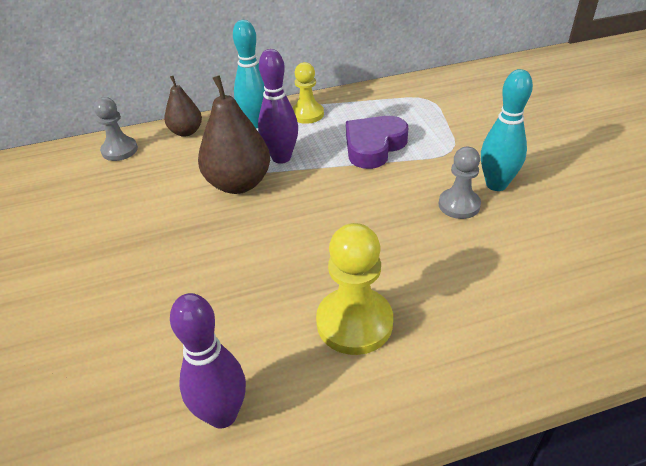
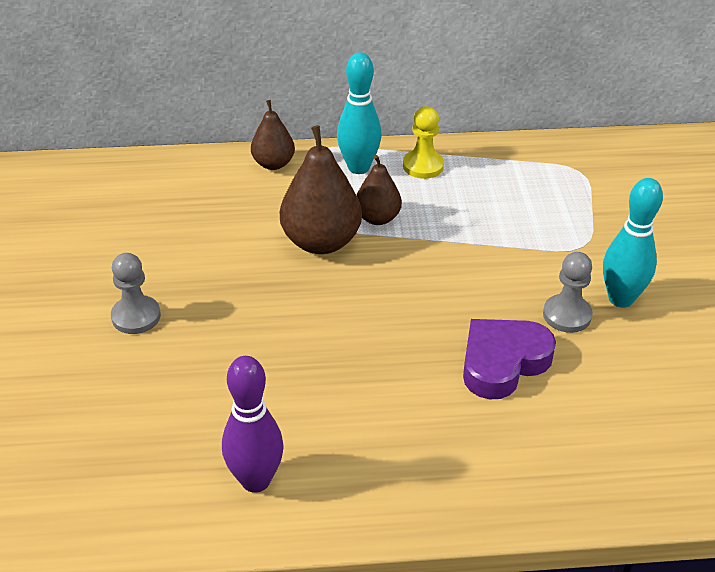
camera: 10 degrees right, 0 degrees up
(119, 150) = (193, 174): grey pawn -> grey pawn (136, 316)
(281, 158) = (377, 218): purple bowling pin -> brown pear
(354, 322) = (408, 421): yellow pawn -> none
(374, 146) = (491, 223): purple heart -> purple heart (503, 362)

